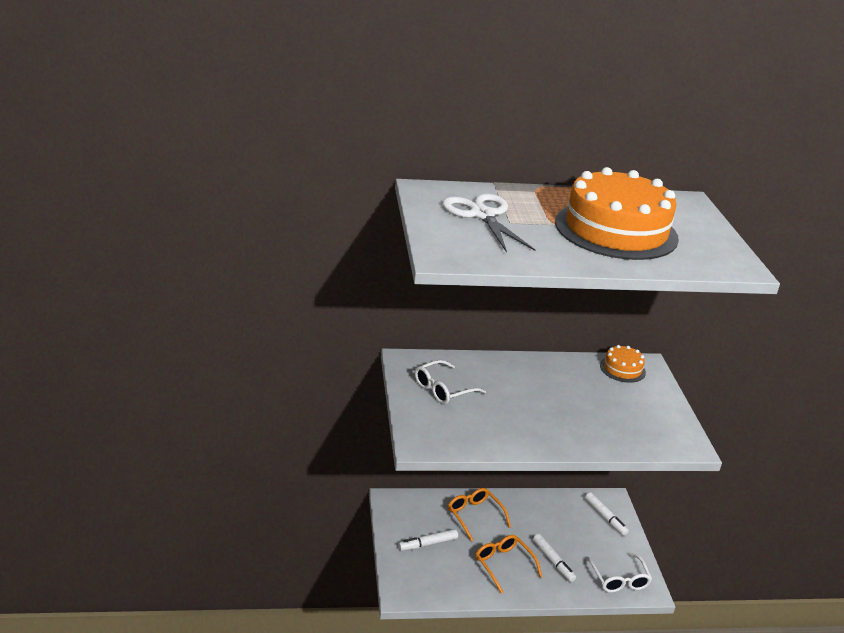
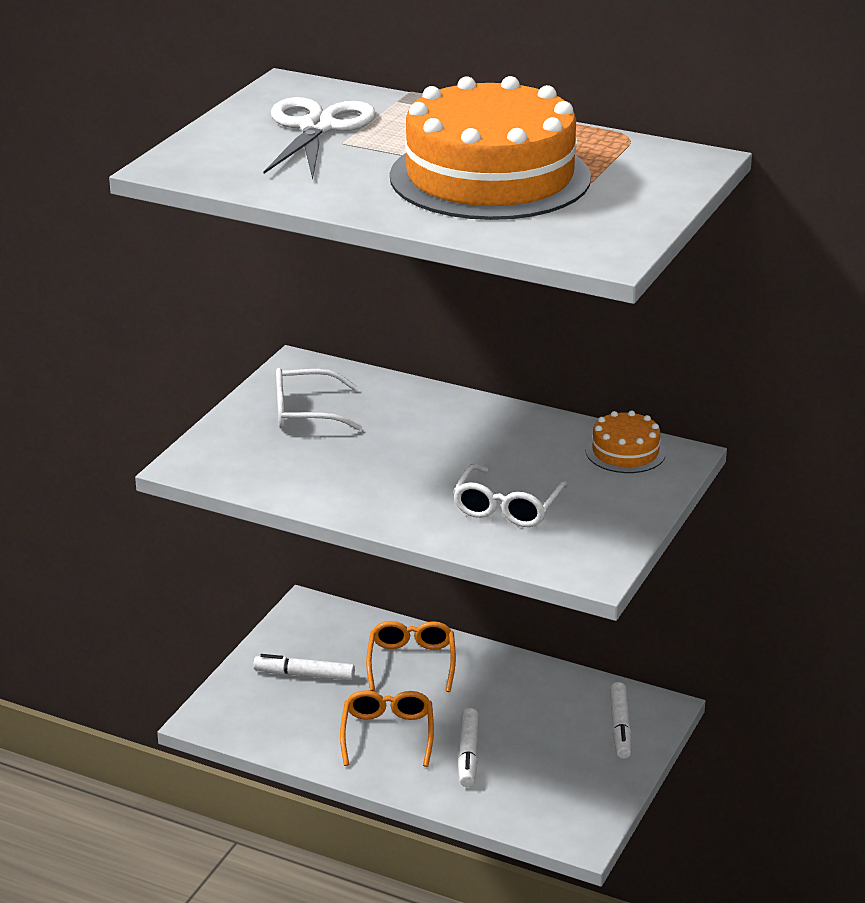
camera: 35 degrees right, 0 degrees up
(619, 579) = (548, 809): white glasses -> white glasses (507, 507)

